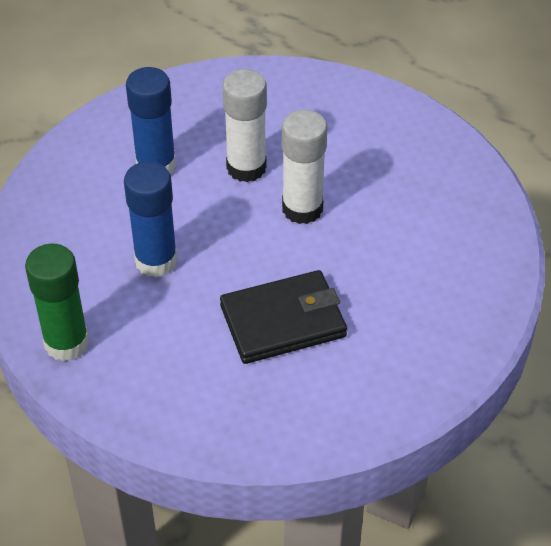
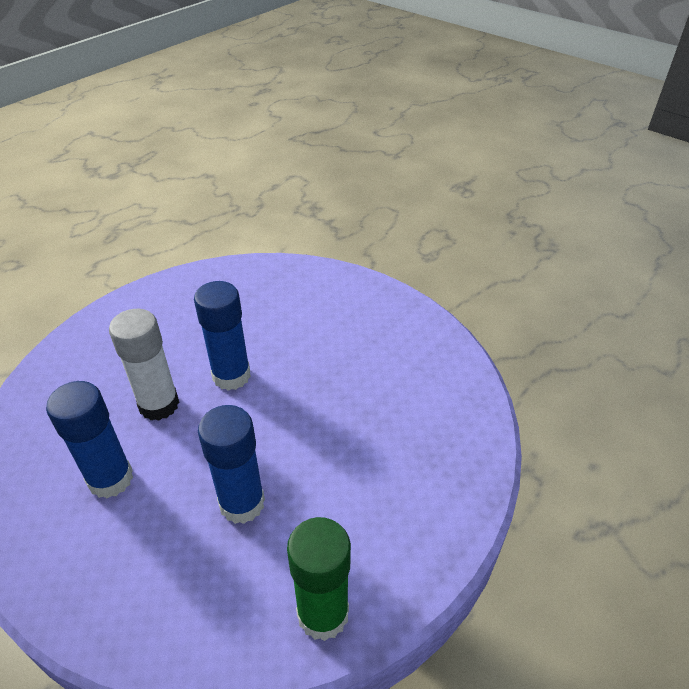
camera: 75 degrees left, 5 degrees down
(283, 321) = (354, 416): black wallet -> none
(302, 209) = (231, 376): white glue stick -> blue glue stick

